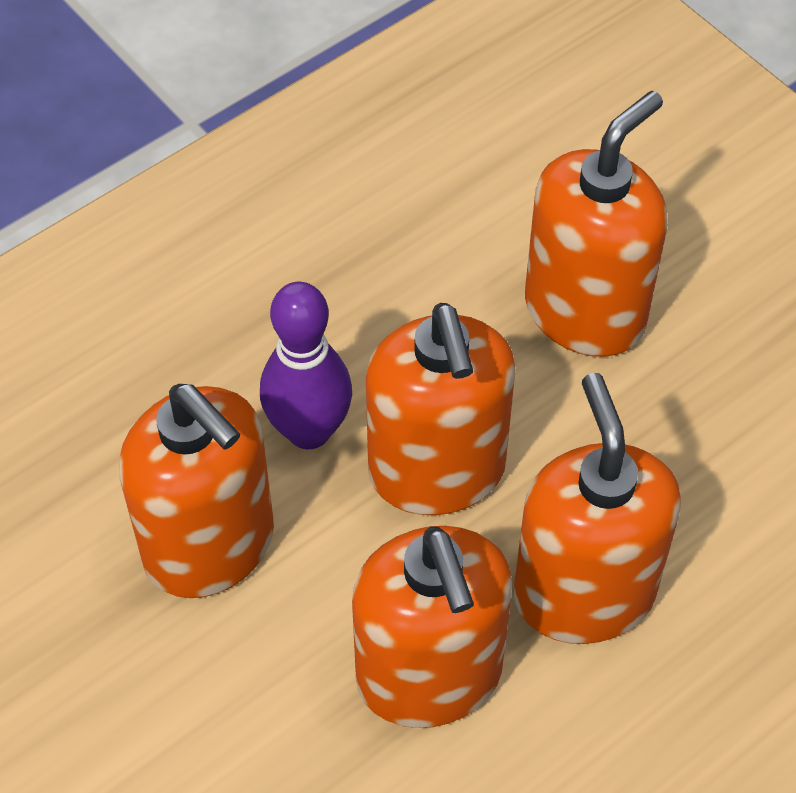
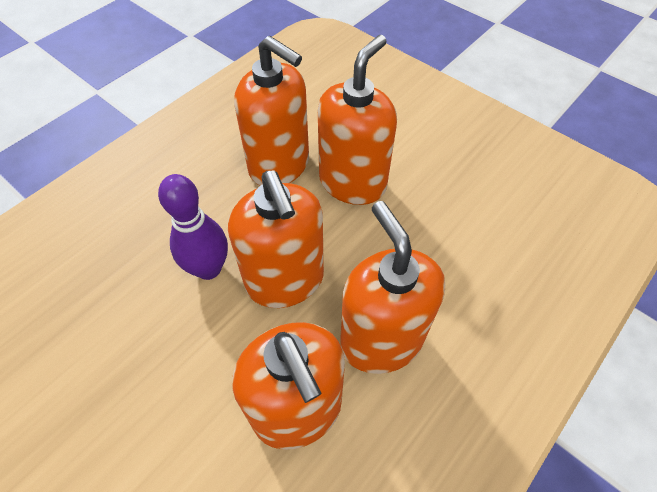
camera: 10 degrees left, 0 degrees up
(210, 546) = (154, 347): orange soap dispenser -> orange soap dispenser (279, 165)

